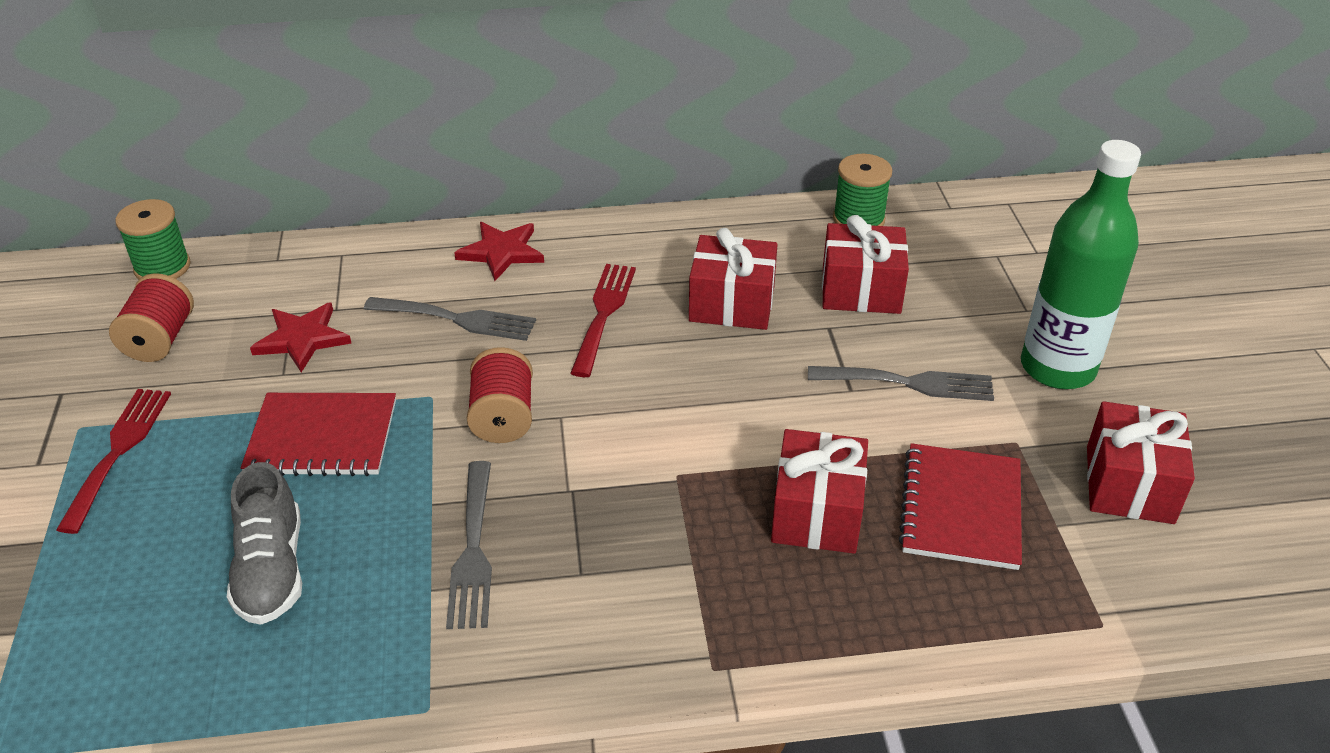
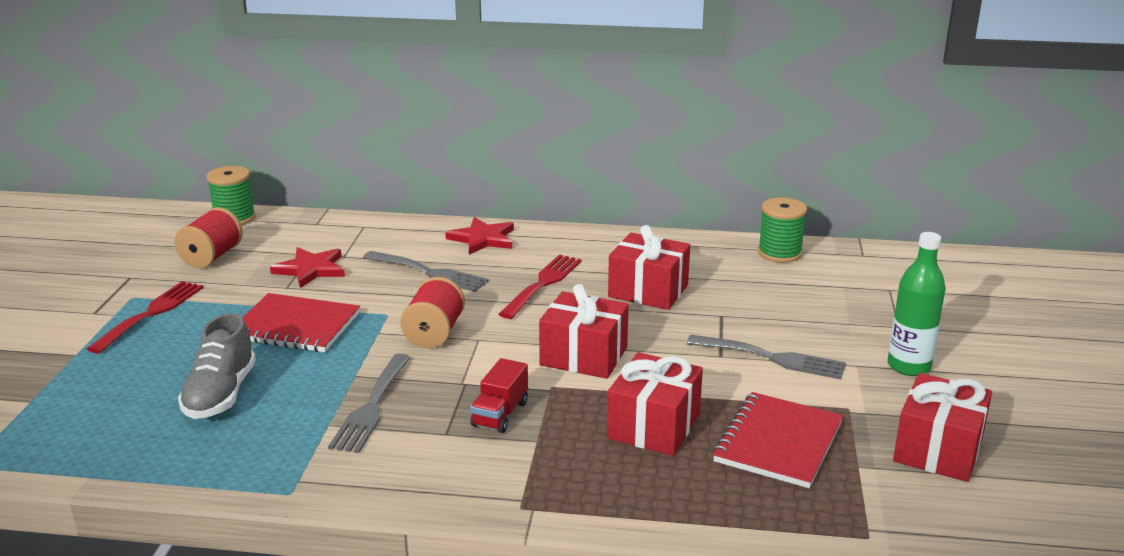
camera: 15 degrees right, 15 degrees down
(633, 530) = (500, 414): none -> red truck
(861, 290) = (760, 296): red gift -> red gift (584, 356)
(1057, 368) = (909, 366): green bottle -> green bottle, size x0.65

